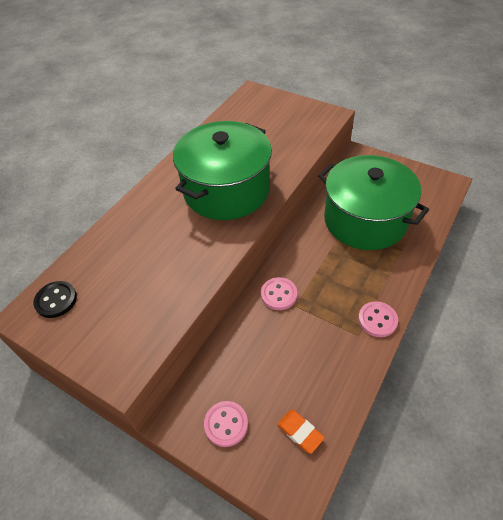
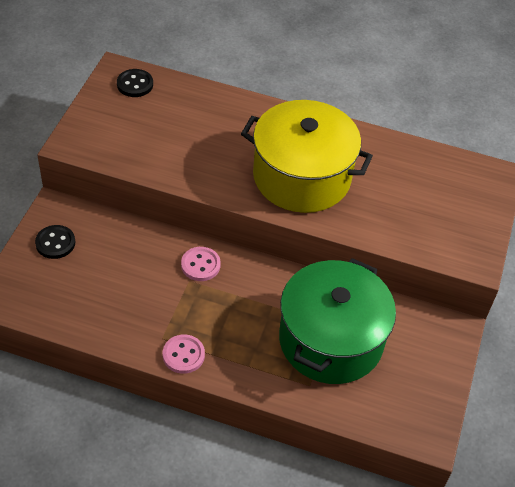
camera: 70 degrees right, 0 degrees up
(226, 190) = (302, 177): green pot -> yellow pot
(226, 424) = (55, 243): pink button -> black button
(300, 432) = (53, 297): orange eraser -> none

